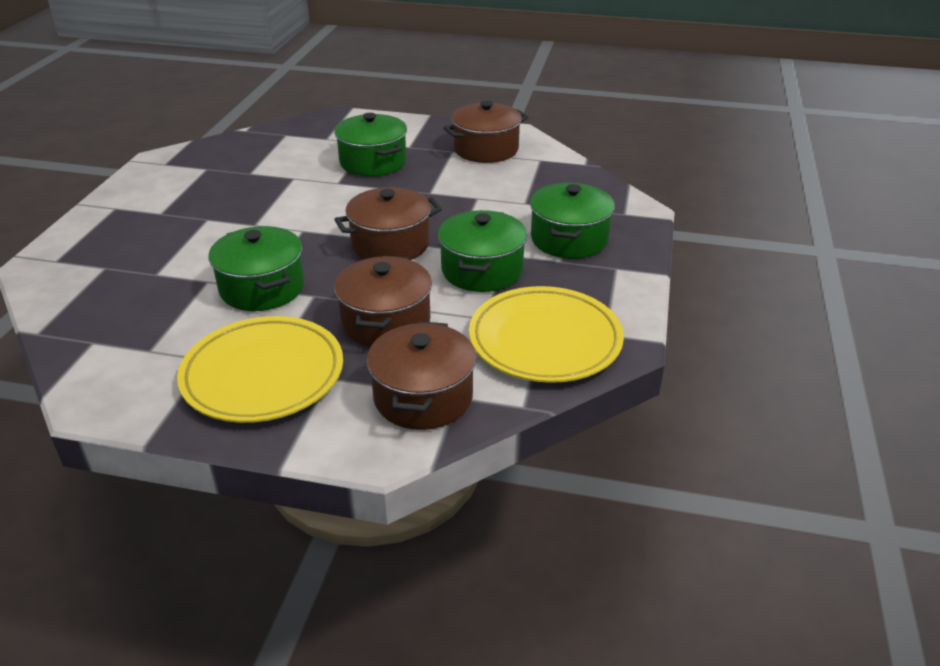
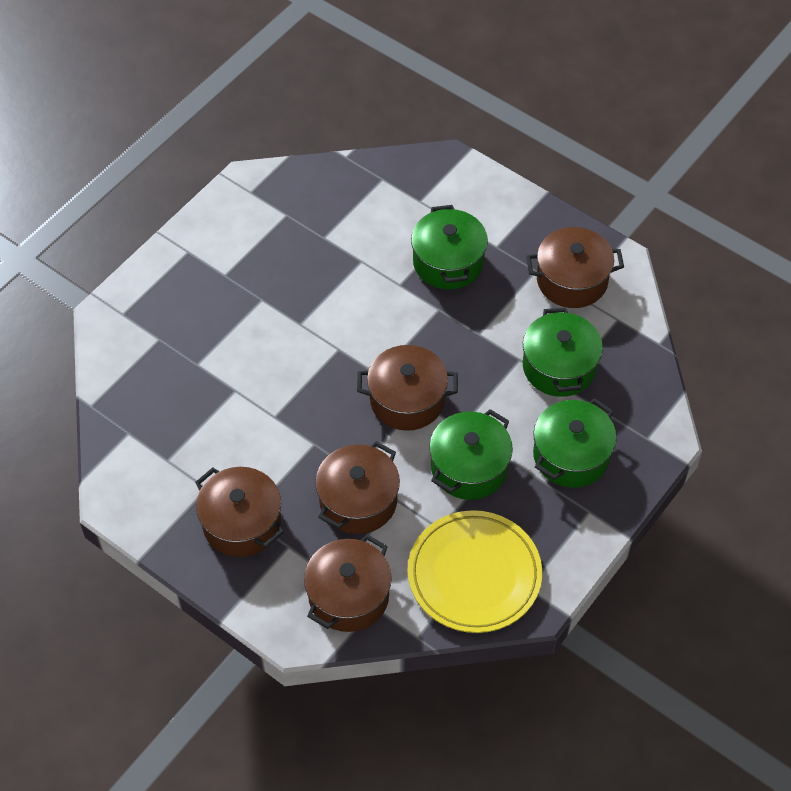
camera: 25 degrees right, 20 degrees up
(262, 288) = (276, 418): green pot -> green pot (559, 367)
(263, 375) = (242, 523): yellow plate -> brown pot

